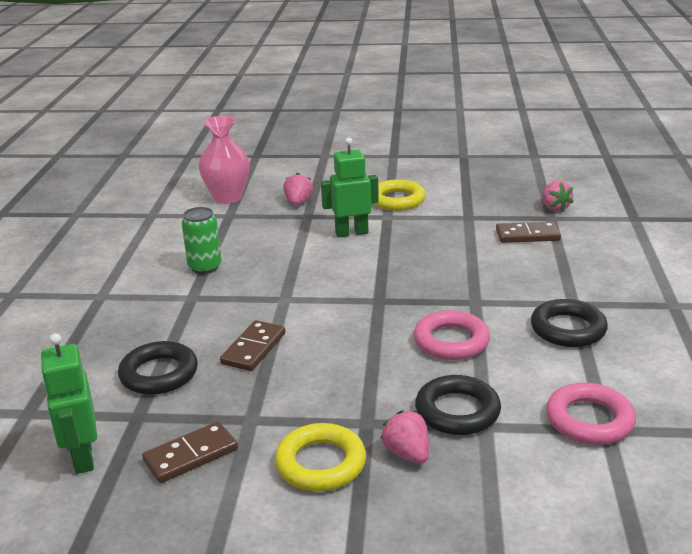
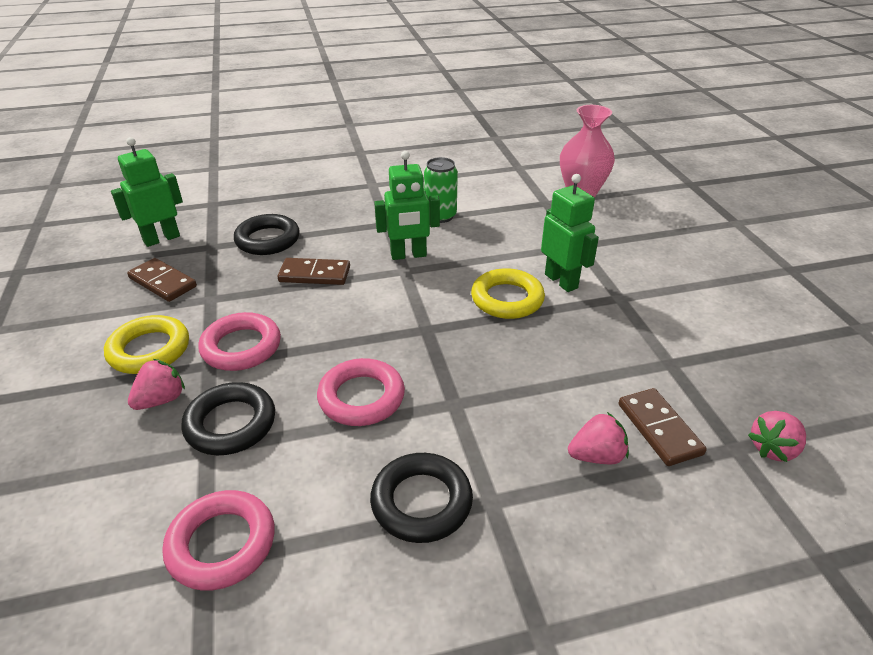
camera: 70 degrees right, 10 degrees up
(260, 293) = (408, 255): none -> green robot
(298, 203) = (604, 233): pink strawberry -> pink strawberry (596, 456)
(349, 401) = (241, 347): none -> pink ring
(397, 200) = (667, 296): yellow ring -> yellow ring (507, 299)

